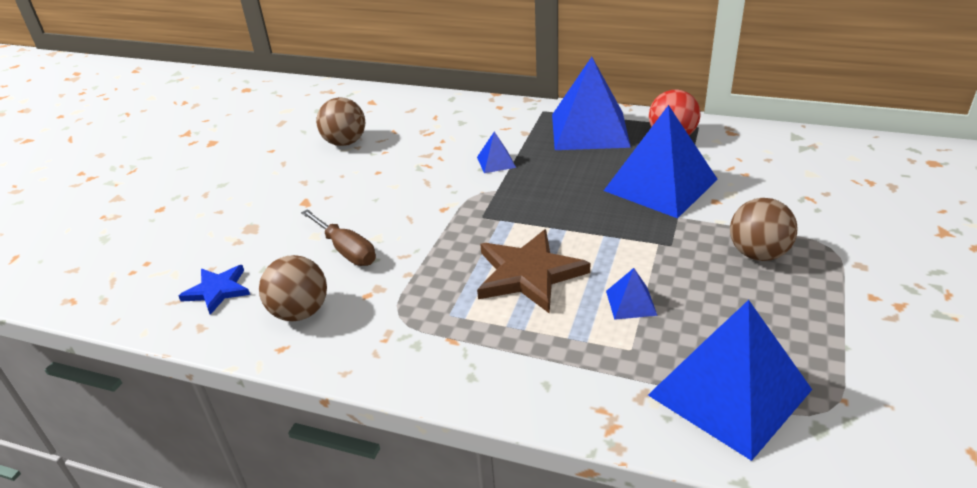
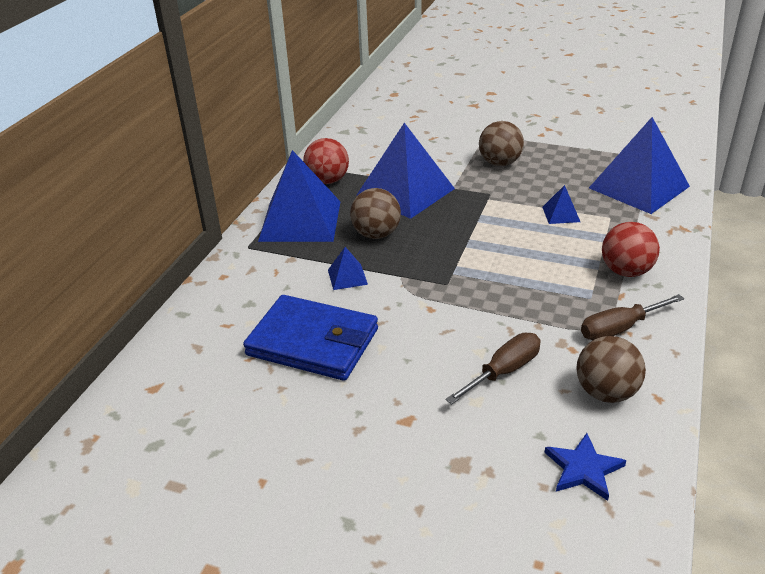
camera: 90 degrees left, 0 degrees up
(345, 142) = (266, 401): brown ball -> brown ball (376, 234)
(392, 332) = (619, 328): none -> brown screwdriver
(407, 154) = (313, 342): none -> blue wallet
(500, 350) = (626, 271): none -> red ball
(528, 274) = (532, 258): brown star -> none

